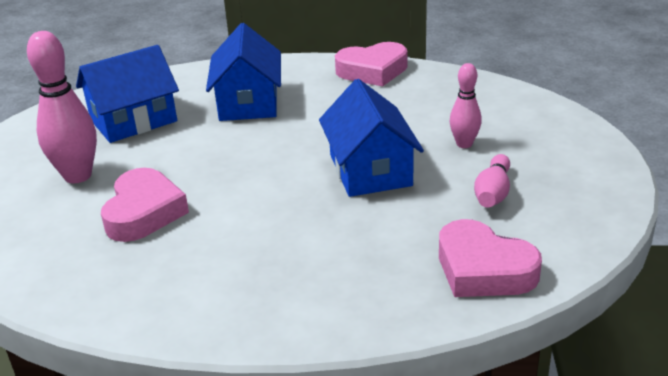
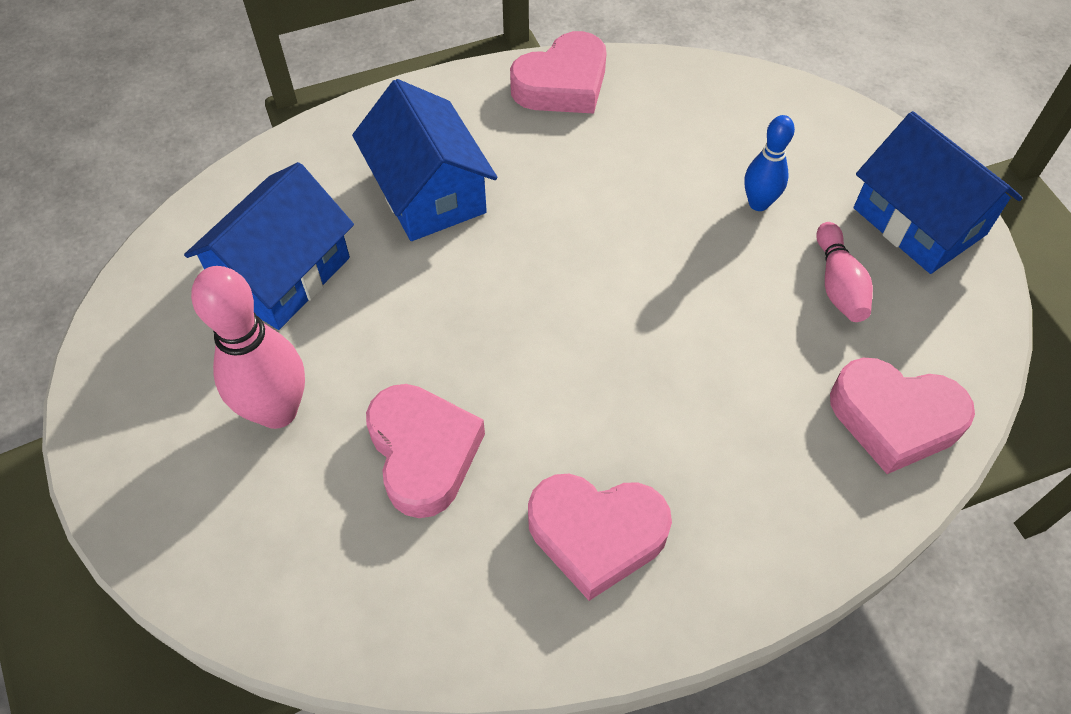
camera: 25 degrees left, 25 degrees up
(218, 276) = (596, 534): none -> pink heart
(370, 170) = (671, 284): blue house -> blue house (919, 221)
(464, 144) = (758, 203): pink bowling pin -> blue bowling pin

